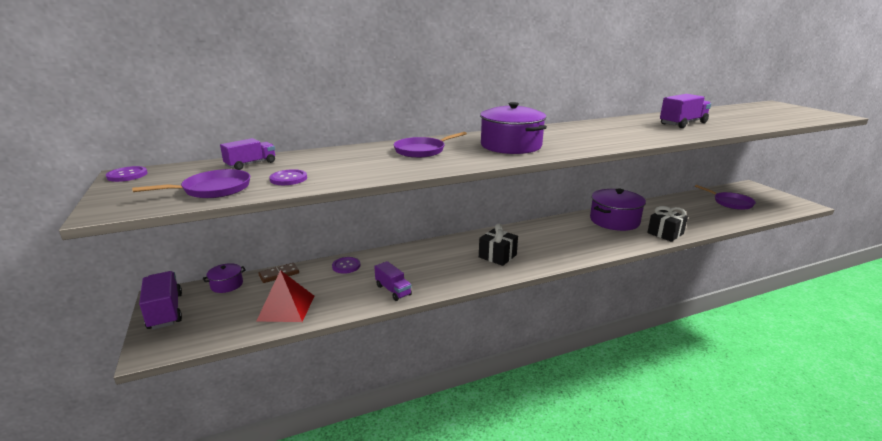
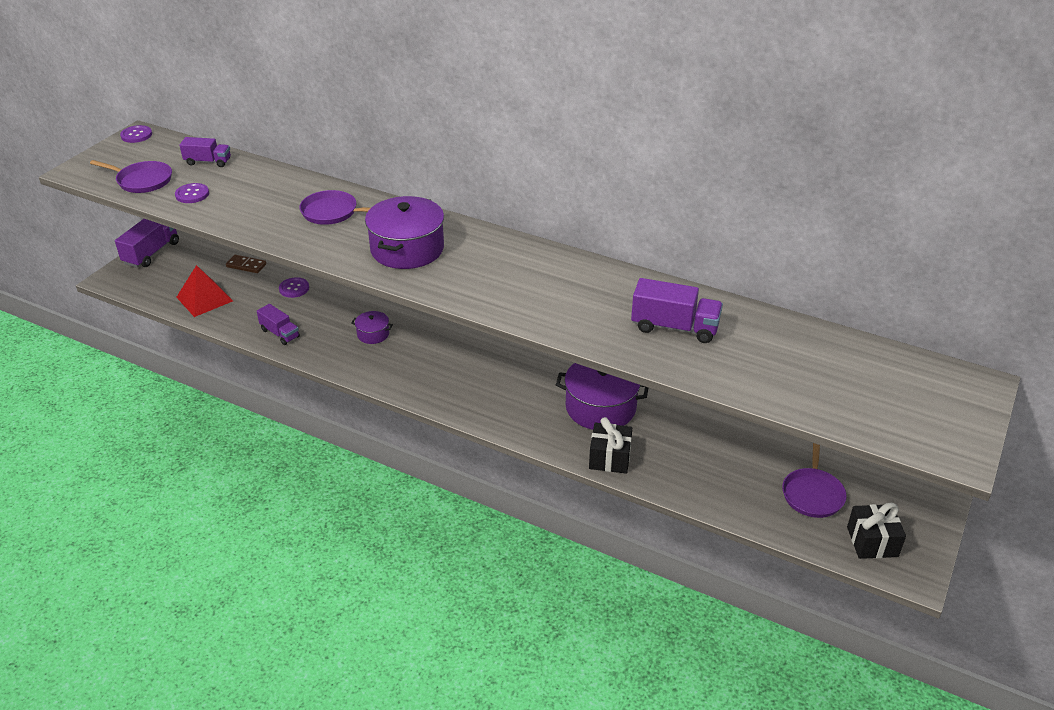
camera: 50 degrees right, 15 degrees up
(227, 285) = (208, 253): purple pot -> purple pot (373, 334)
(393, 290) = (280, 333): purple truck -> purple truck turned 60 degrees counterclockwise
(497, 256) = (406, 360): black gift -> black gift (872, 542)

